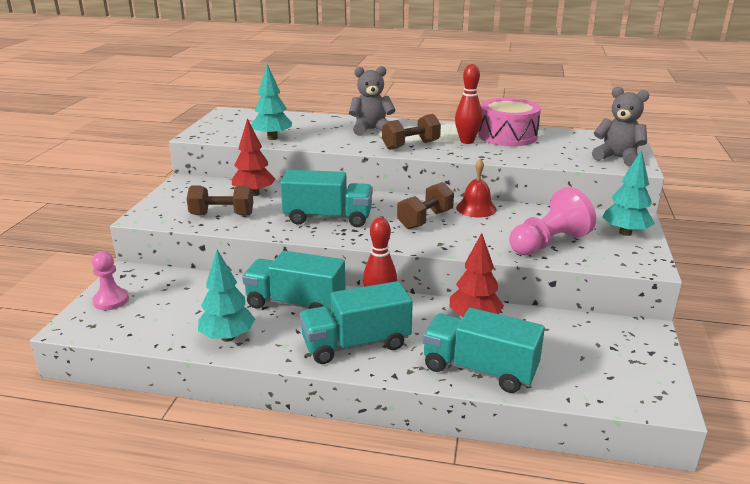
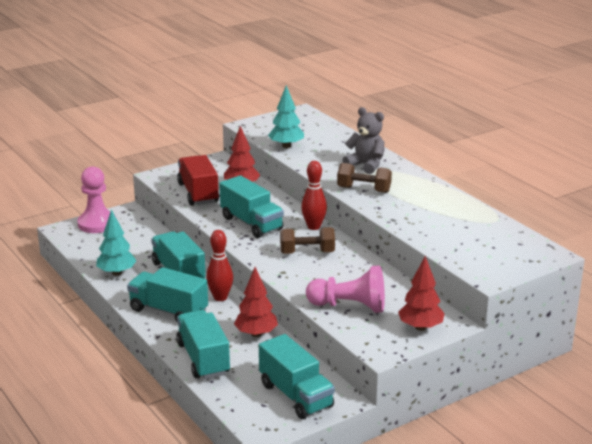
camera: 45 degrees right, 0 degrees up
(111, 300) = (97, 224): pink pawn -> pink pawn, size x1.58
(222, 215) = (198, 193): brown dumbbell -> red truck
(467, 141) = (412, 203): red bowling pin -> red bowling pin (314, 227)
(476, 208) = (358, 261): red bell -> none
(507, 136) = (455, 212): pink drum -> none
(613, 351) = (296, 395): none -> turquoise truck
(617, 158) = (493, 266): grey teddy bear -> none
(625, 233) = (420, 327): turquoise tree -> red tree

